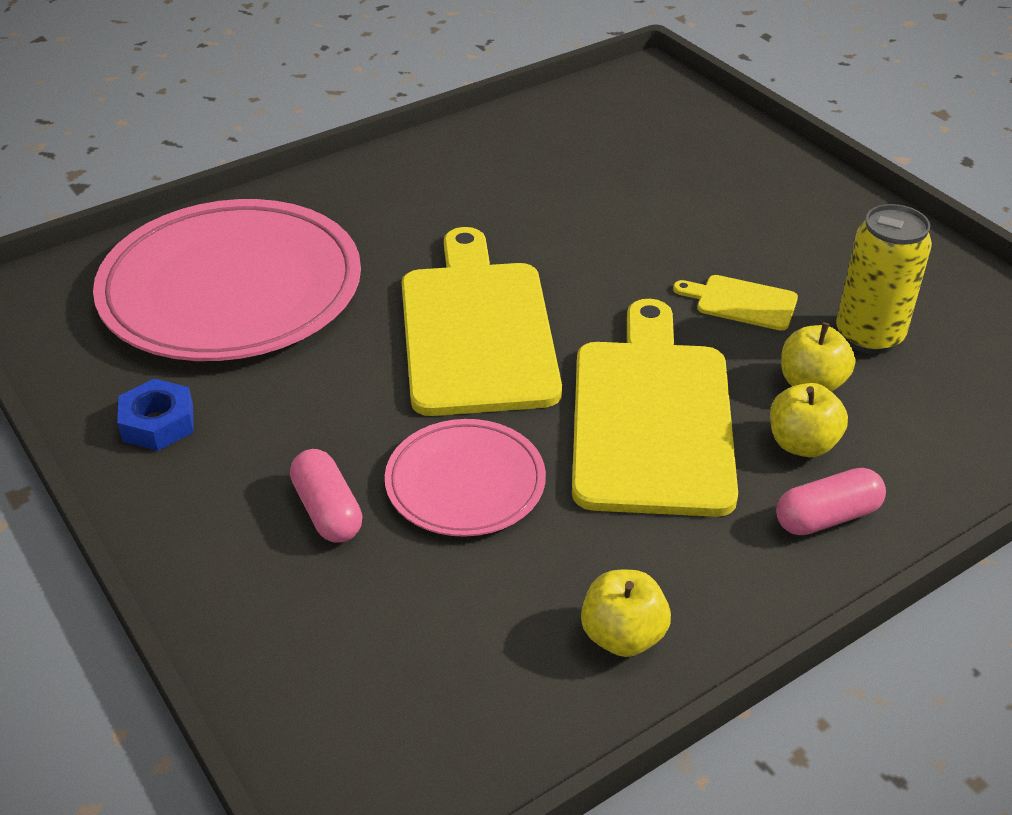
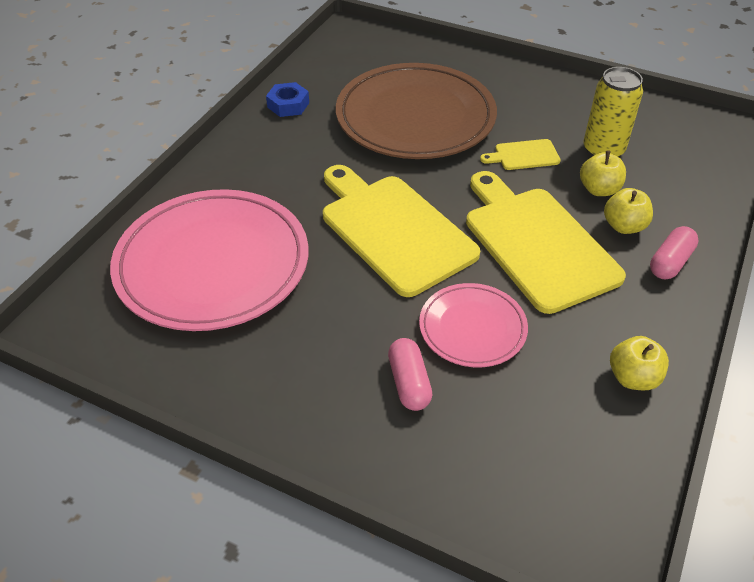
camera: 30 degrees left, 5 degrees up
(158, 423) = (248, 376): blue nut -> blue nut (288, 105)
(327, 511) = (409, 383): pink capsule -> pink capsule turned 45 degrees clockwise
(634, 206) = (415, 117): none -> brown plate

